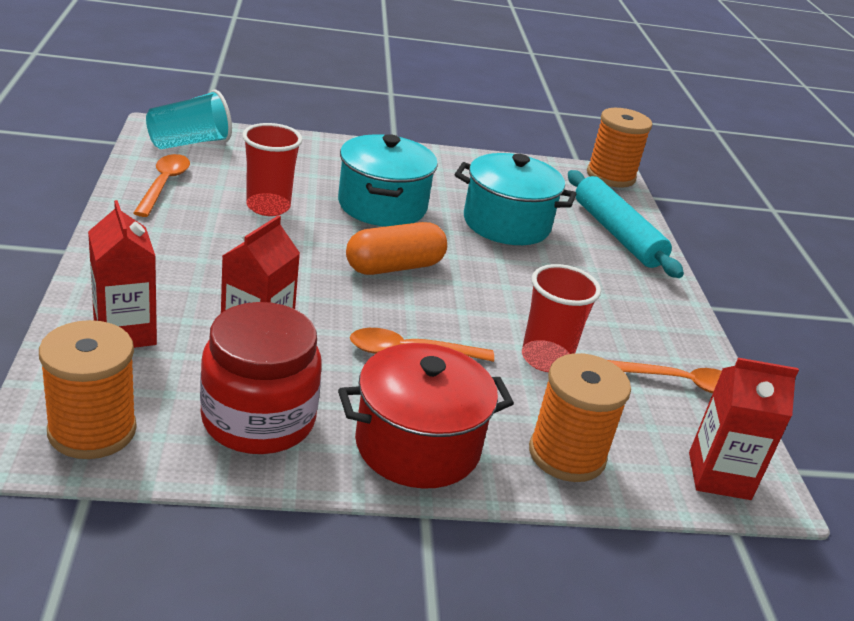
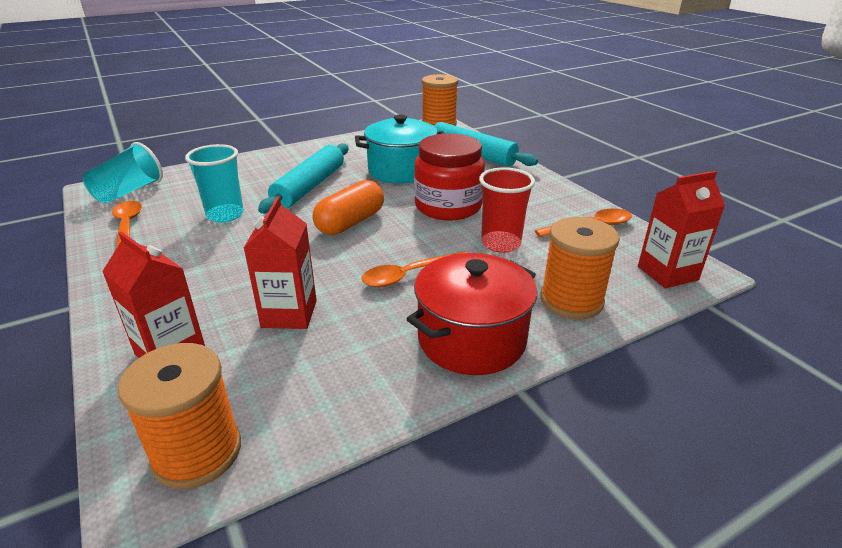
camera: 20 degrees left, 0 degrees up
(258, 420) = (338, 374): red jar -> red jar (448, 206)
(268, 207) = (225, 215): red cup -> turquoise cup
(382, 205) = (309, 186): turquoise pot -> turquoise rolling pin

